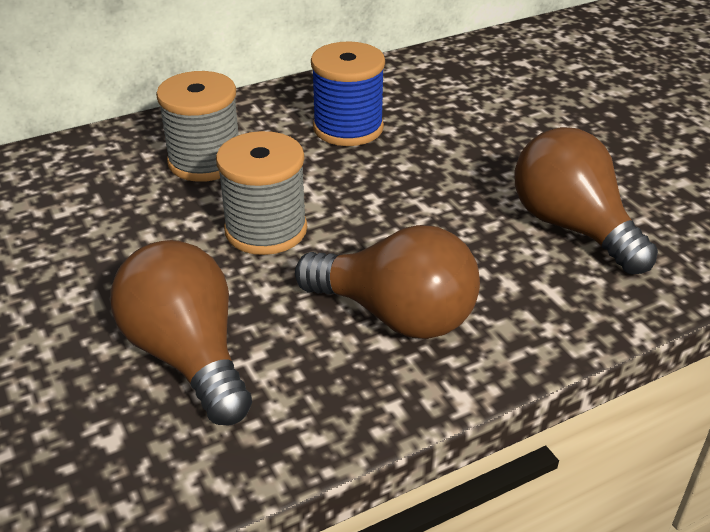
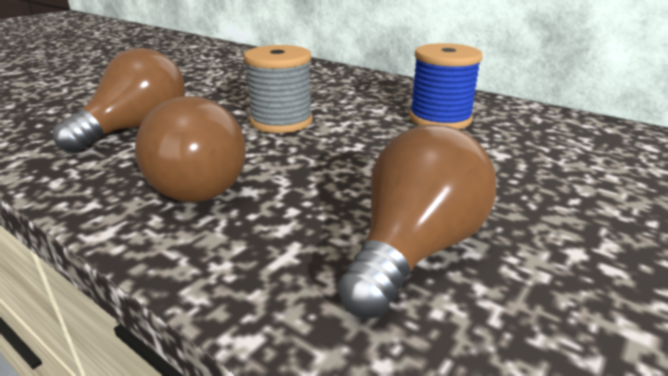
camera: 65 degrees right, 10 degrees down
(205, 161) = (341, 92): grey spool -> none

